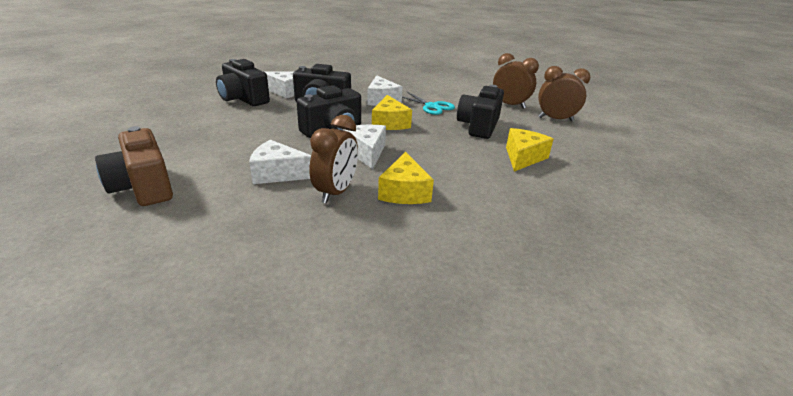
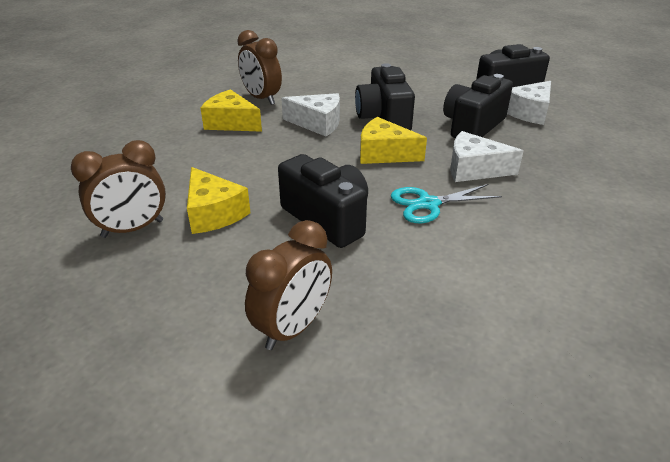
camera: 120 degrees right, 5 degrees up
(143, 187) = (333, 49): brown camera -> none
(278, 173) = (313, 84): white cheese -> none
(509, 105) = (396, 300): brown clock -> brown clock (133, 229)

